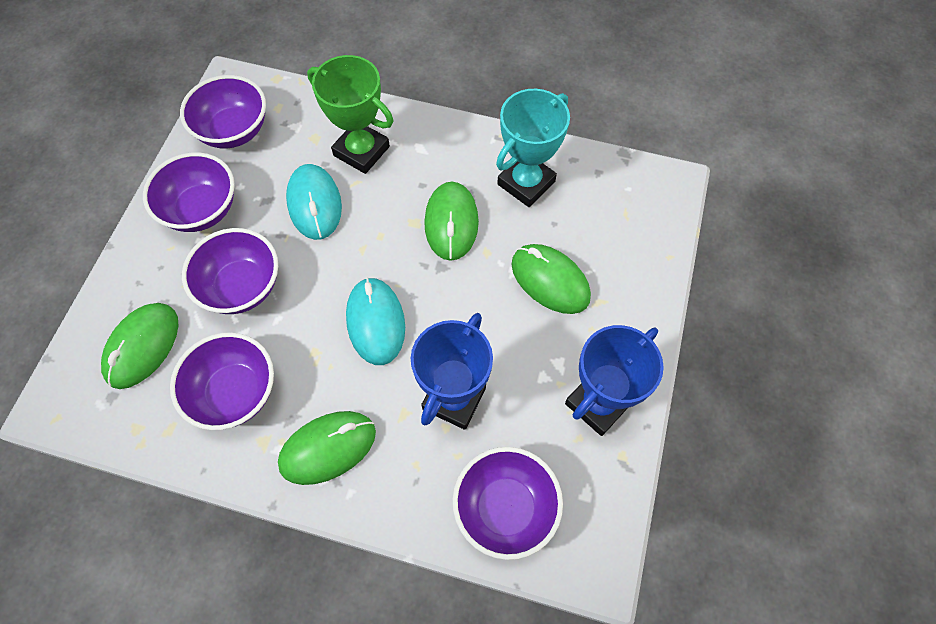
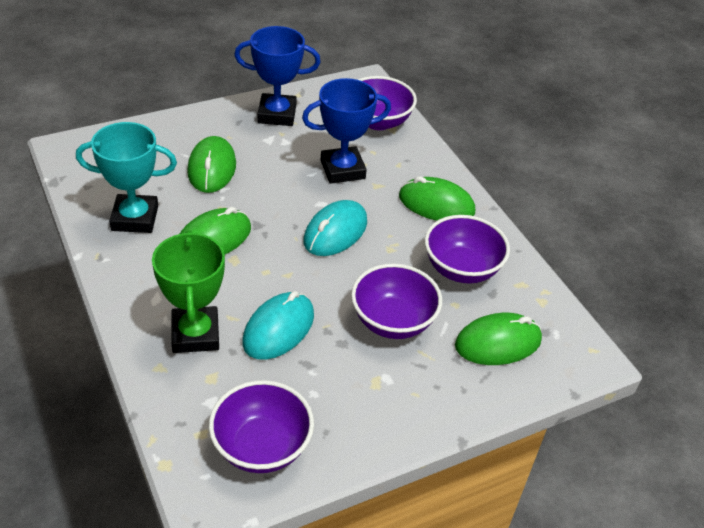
camera: 135 degrees left, 20 degrees down
(201, 210) = (362, 401): purple bowl -> none

